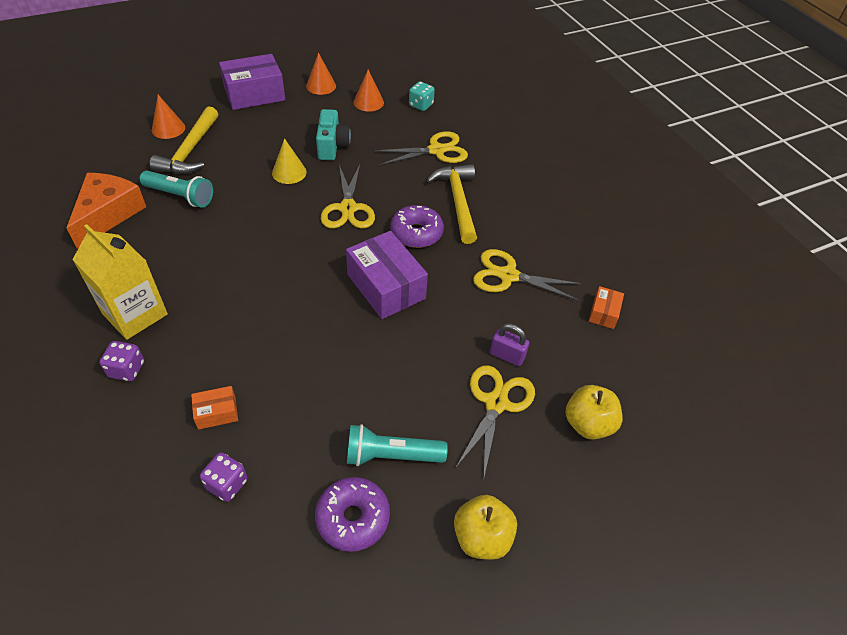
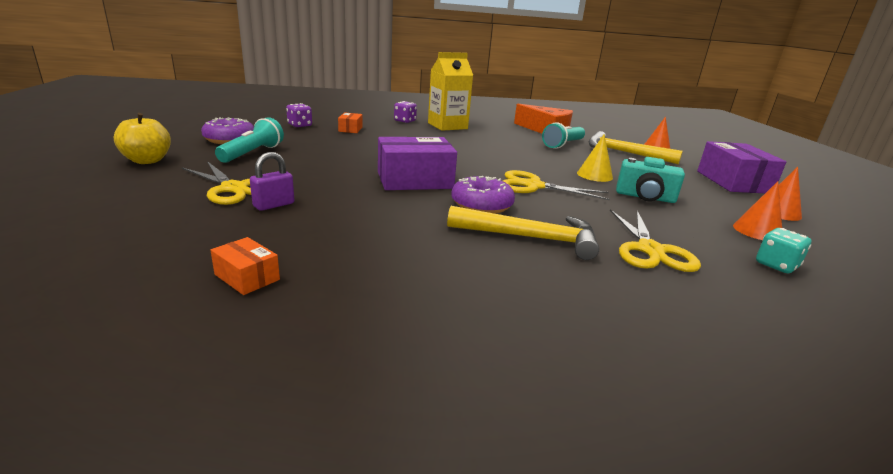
camera: 110 degrees right, 25 degrees down
(508, 276) = (378, 234): yellow scissors -> none
(588, 424) = (140, 217): yellow apple -> none

